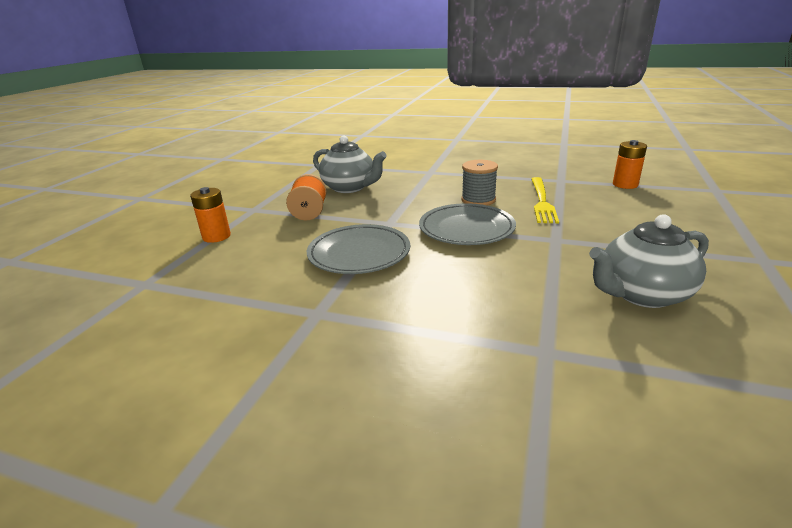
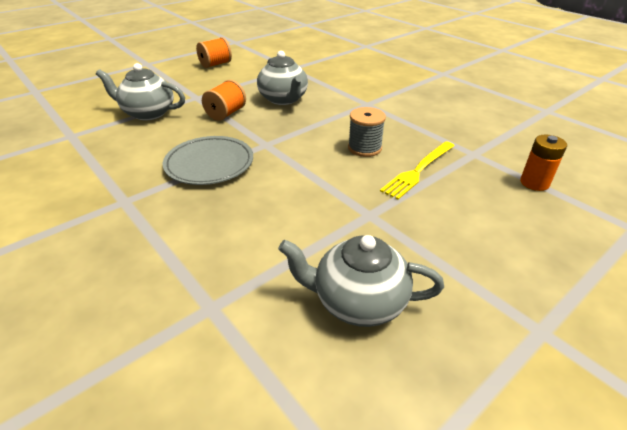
camera: 30 degrees right, 10 degrees up
(216, 236) = (148, 113): orange battery -> grey teapot
(230, 180) = (215, 64): none -> orange spool
(466, 229) = (313, 173): grey plate -> none

